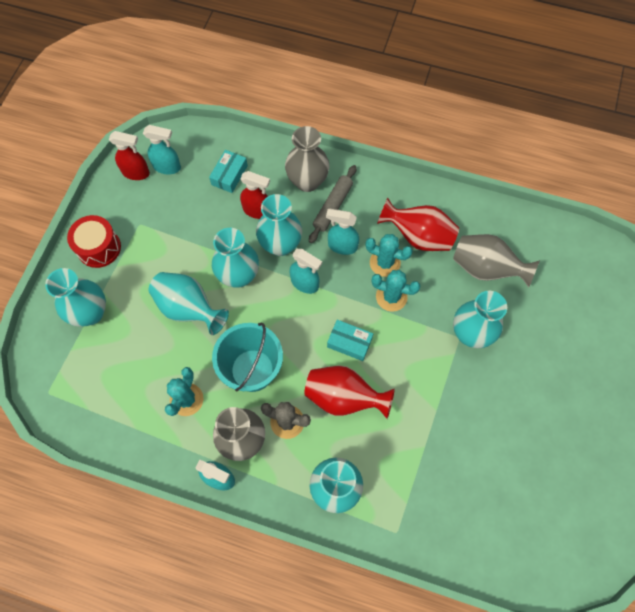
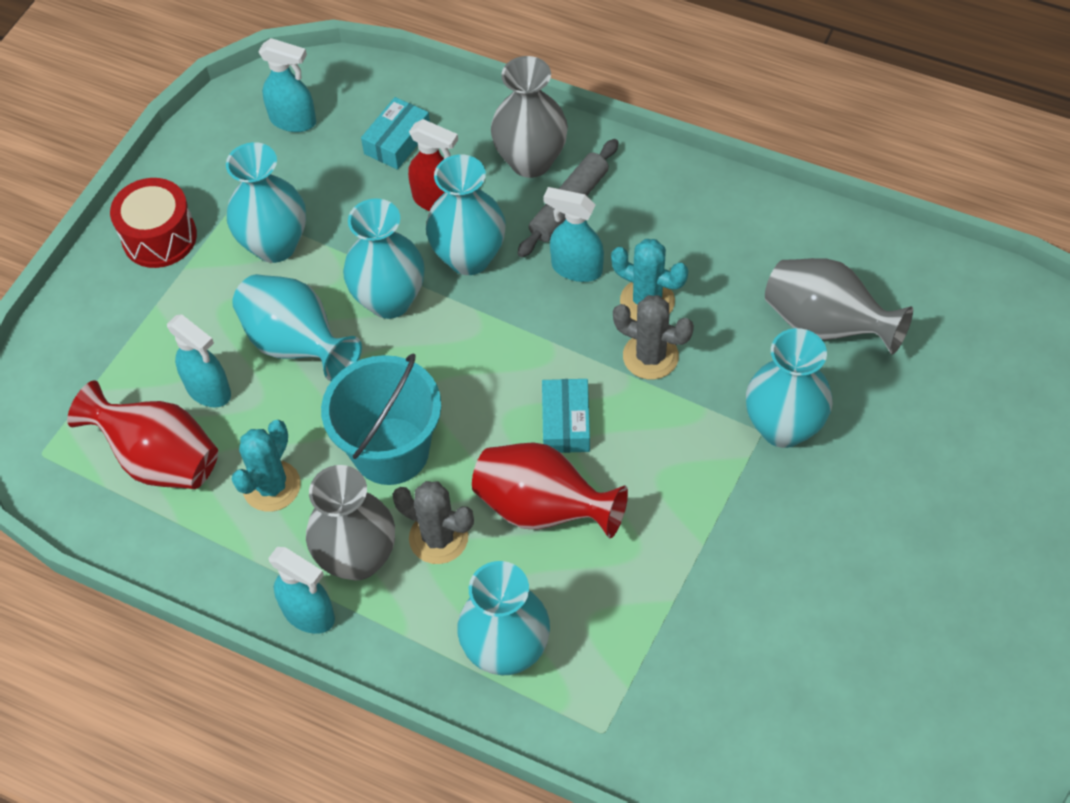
camera: 10 degrees right, 10 degrees down
(90, 313) = (130, 337): turquoise vase -> turquoise vase (275, 245)
(136, 173) = (239, 126): red spray bottle -> none
(305, 283) = (502, 322): turquoise spray bottle -> turquoise spray bottle (209, 390)
(349, 342) = (566, 423): turquoise box -> turquoise box turned 60 degrees clockwise
(391, 297) = (650, 356): turquoise cactus -> grey cactus
(418, 236) = (712, 264): red vase -> red vase (159, 459)

